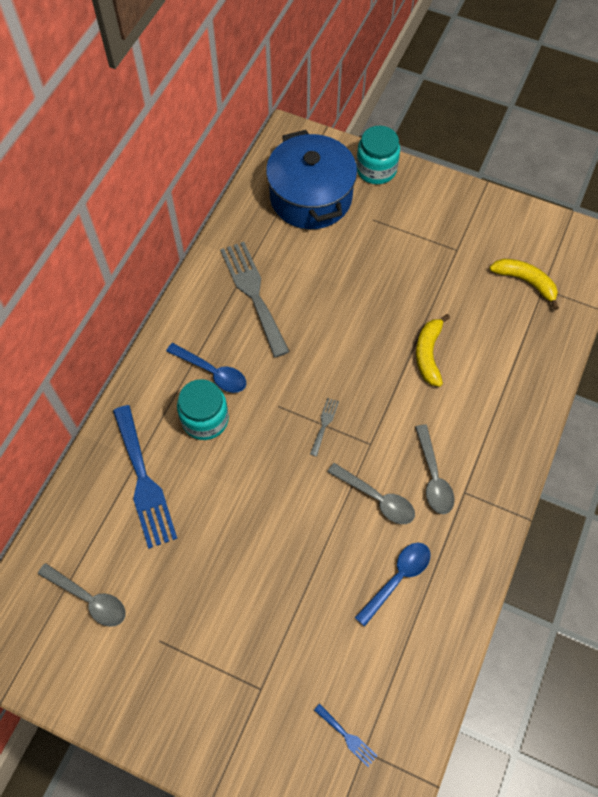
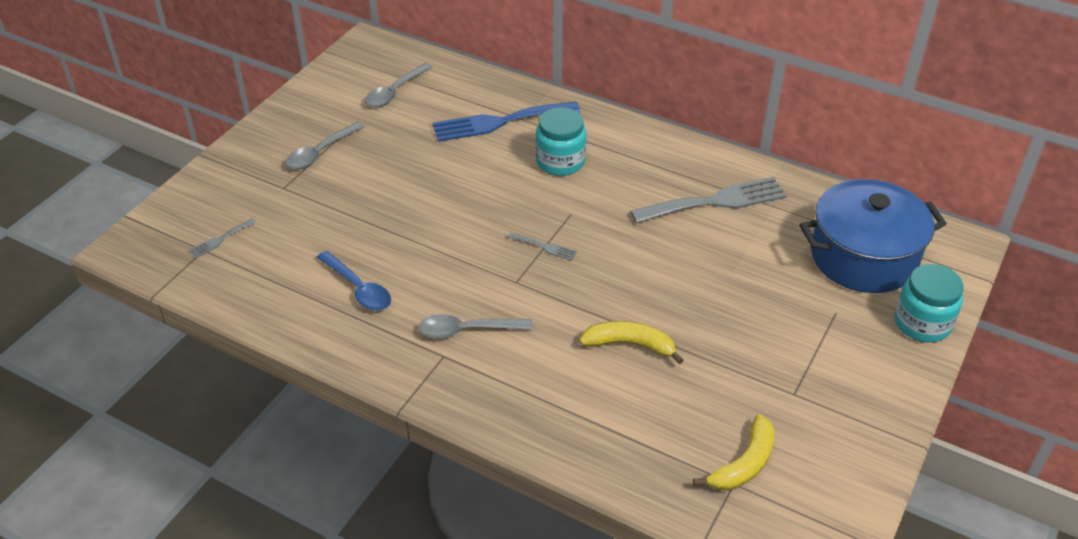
camera: 95 degrees right, 20 degrees down
(212, 372) = (615, 168): blue spoon -> none
(347, 737) = (220, 239): blue fork -> grey fork
(376, 498) = (450, 281): grey spoon -> grey spoon (320, 152)

